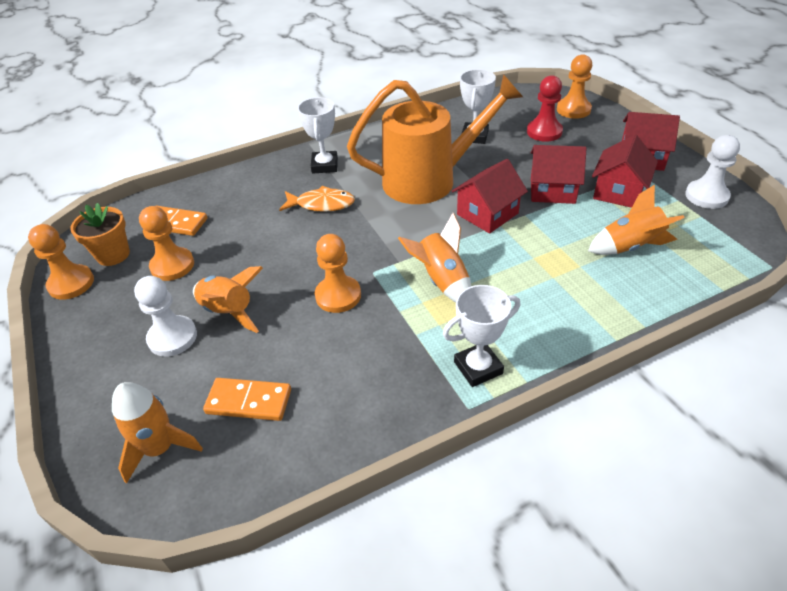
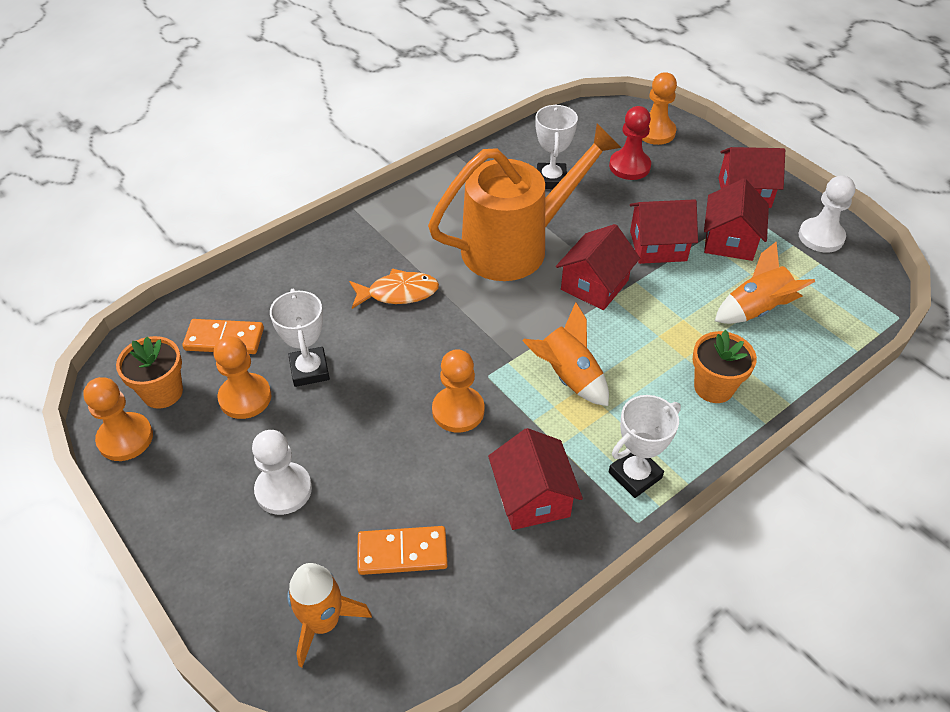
camera: 15 degrees left, 5 degrees up
(229, 312) = (338, 448): orange rocket -> none
(324, 165) = (383, 238): white trophy -> white trophy (309, 370)
(378, 373) = (532, 497): none -> red house
(573, 304) = (713, 387): none -> orange flower pot

